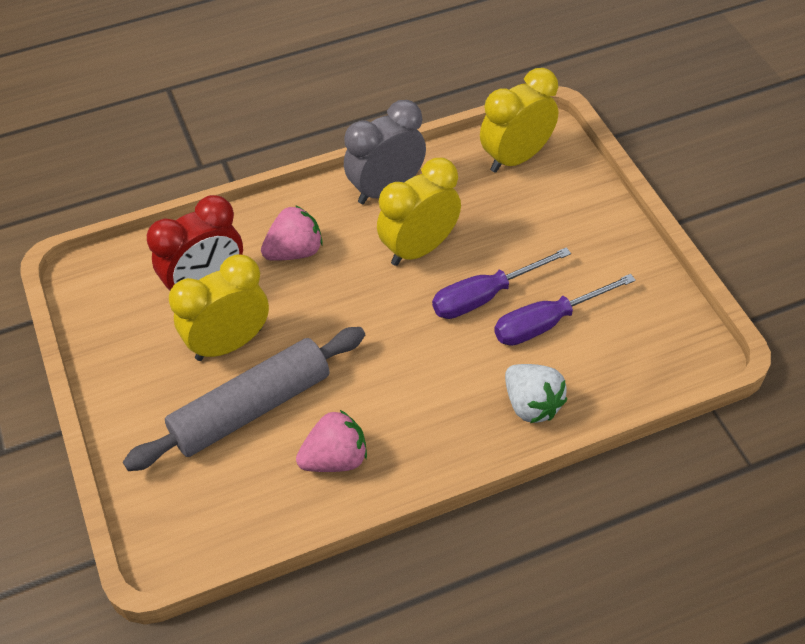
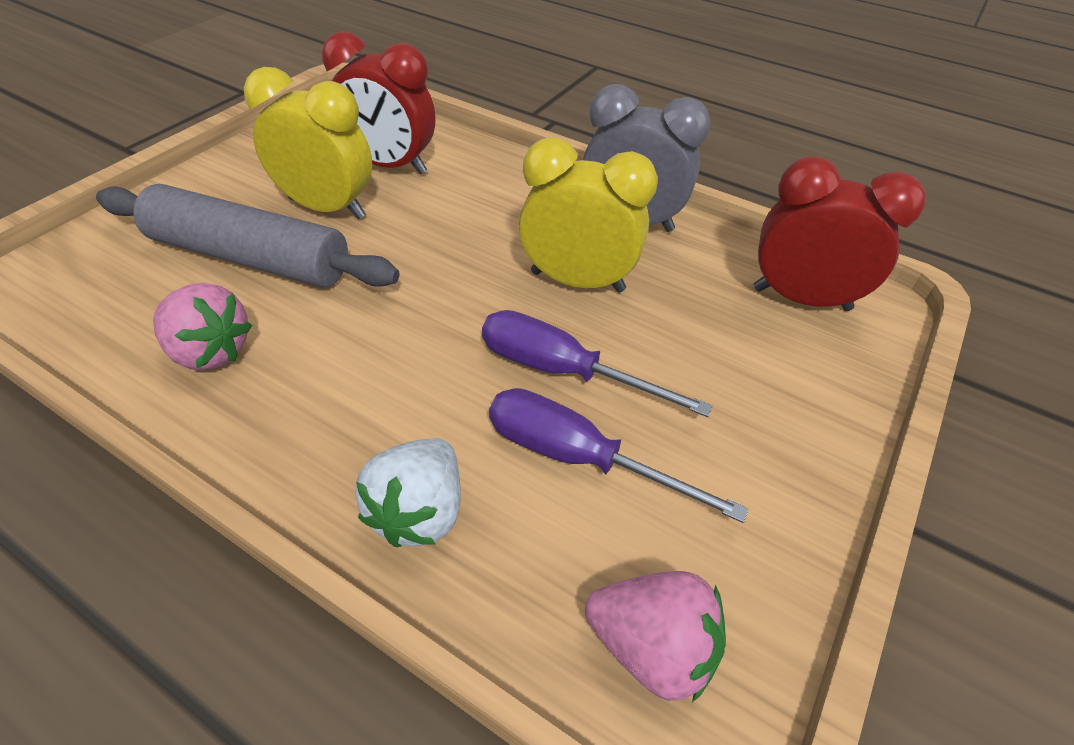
camera: 50 degrees right, 5 degrees down
(295, 251) = (483, 198): pink strawberry -> pink strawberry (651, 647)
(516, 158) = (801, 299): yellow clock -> red clock

